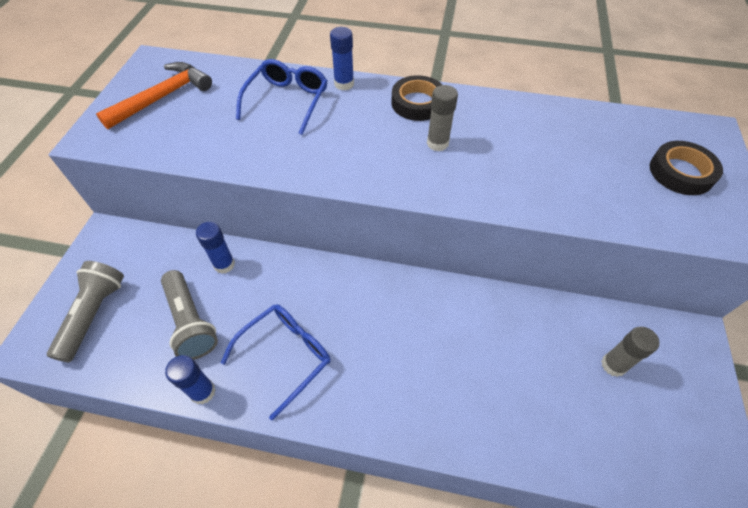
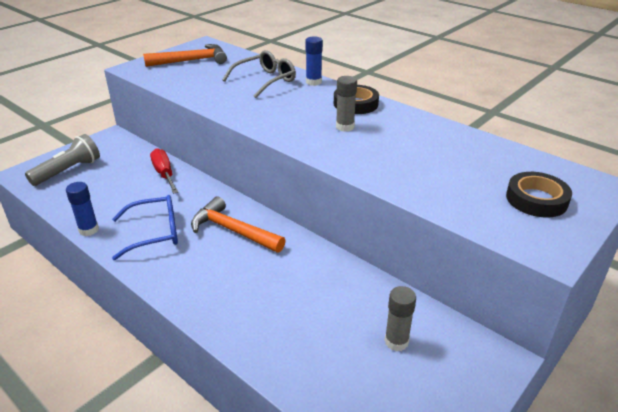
camera: 30 degrees right, 20 degrees down
(191, 322) = (116, 194): grey flashlight -> none
(224, 264) = (164, 174): blue glue stick -> red screwdriver
(287, 101) = (265, 81): blue glasses -> grey glasses
(367, 309) = (233, 230): none -> orange hammer

